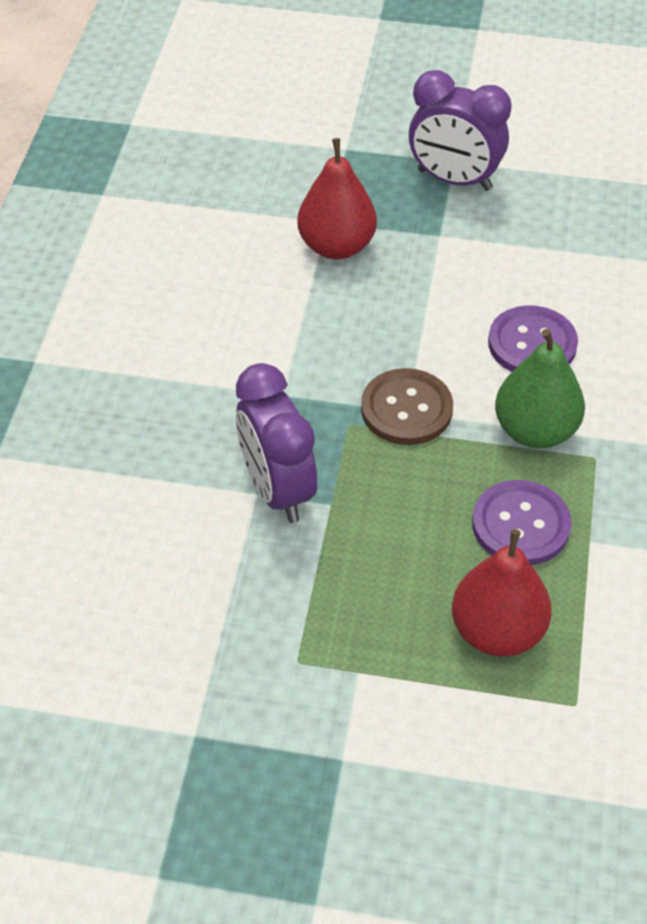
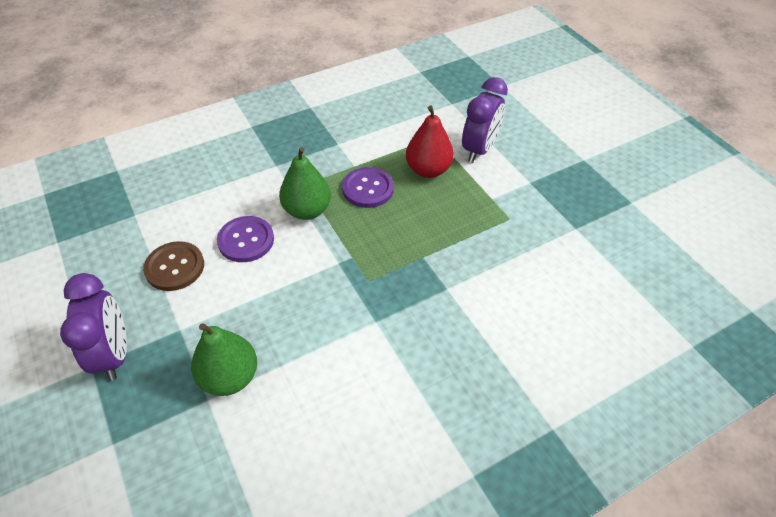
camera: 130 degrees left, 0 degrees up
(277, 490) = (437, 281): purple clock -> purple clock (479, 150)
(337, 246) = (230, 377): red pear -> green pear
(406, 409) = (337, 263): brown button -> brown button (175, 267)

